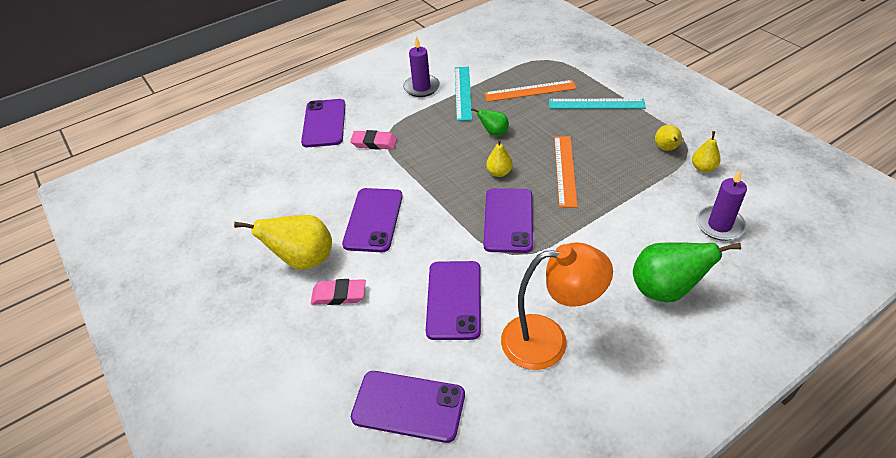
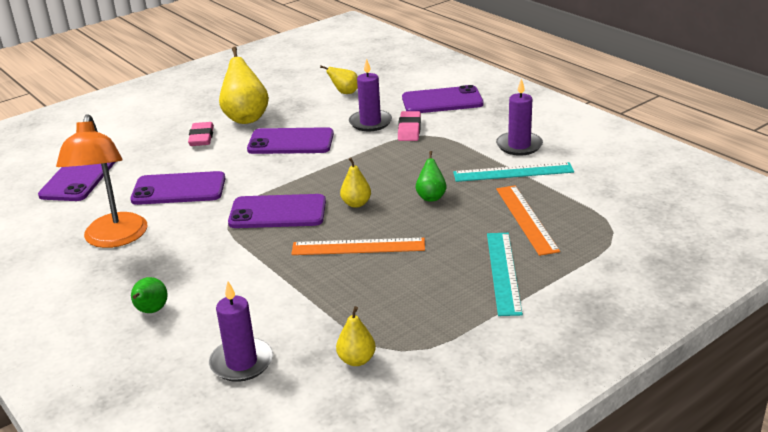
camera: 85 degrees right, 15 degrees down
(351, 167) = (370, 122): none -> purple candle
(665, 290) = (151, 311): green pear -> green pear, size x0.53
(666, 149) = (400, 329): yellow pear -> yellow pear (345, 93)

